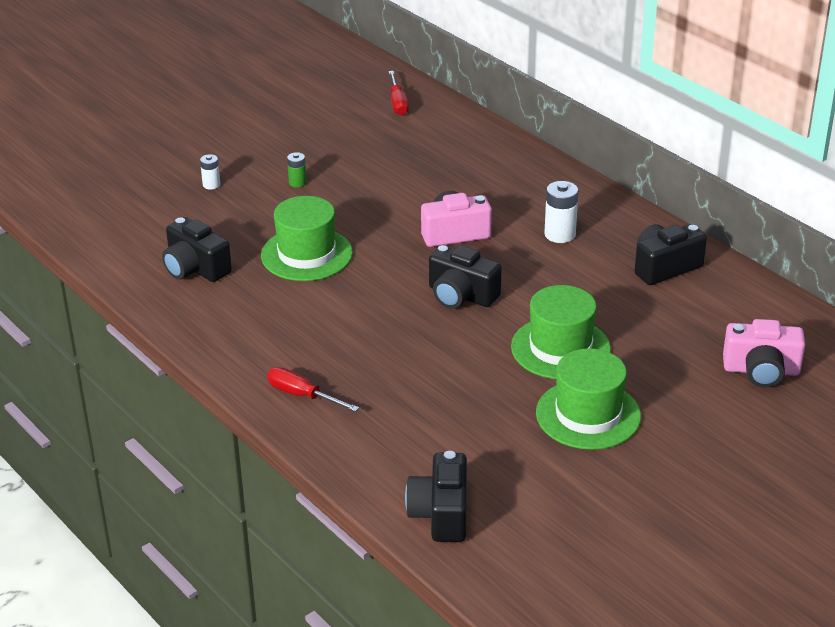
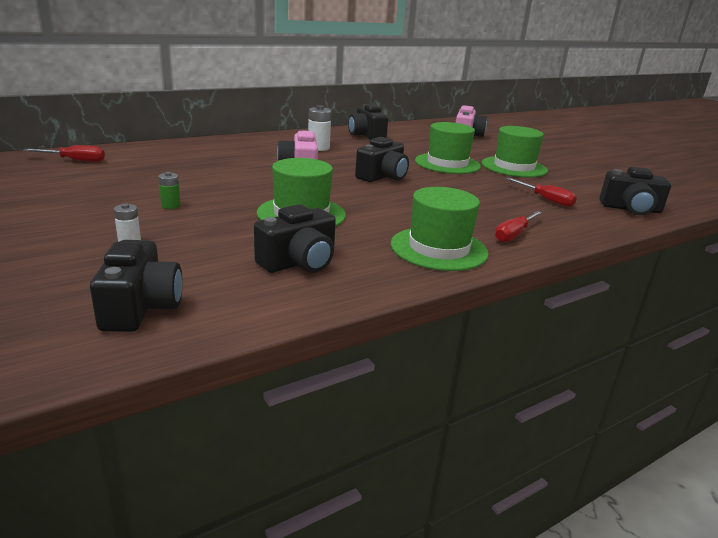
camera: 85 degrees left, 10 degrees down
(109, 216) = (141, 307): none -> black camera
(248, 343) = (438, 248): none -> green hat
(440, 433) = (546, 200): none -> red screwdriver

